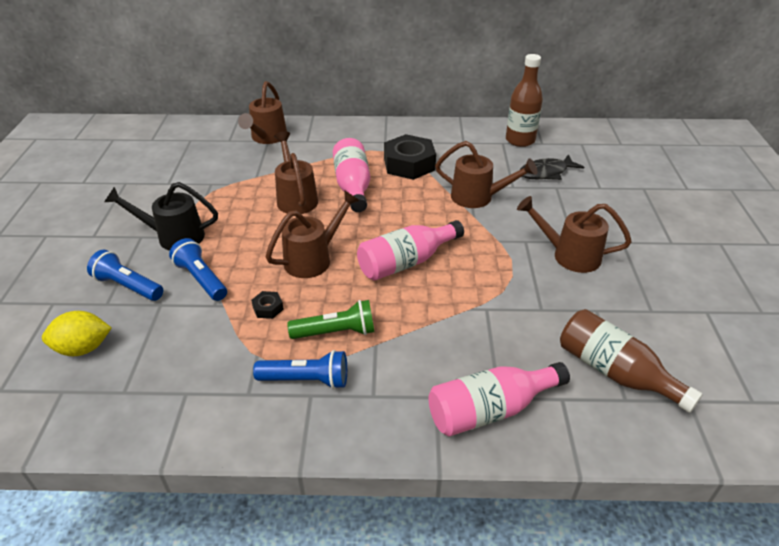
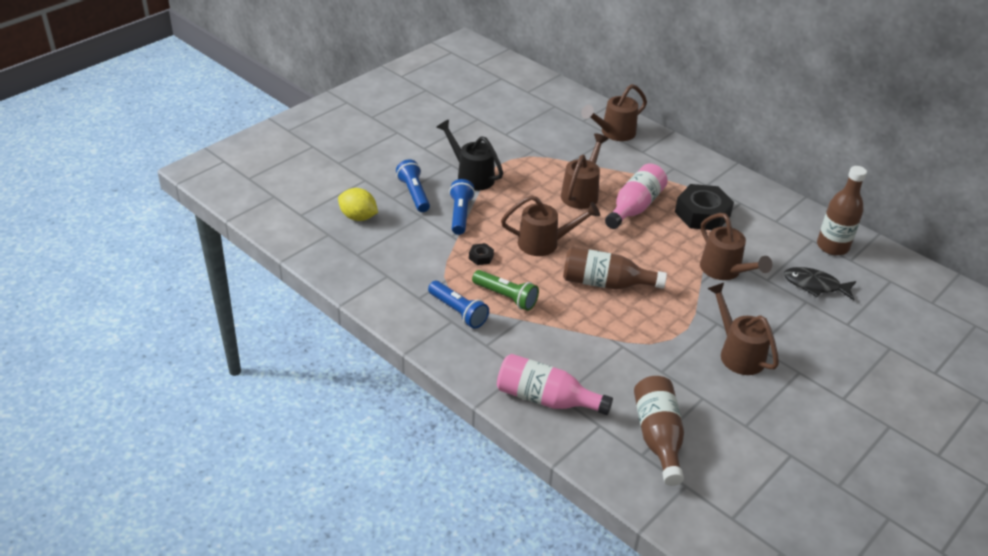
camera: 40 degrees right, 0 degrees up
(406, 262) = (605, 283): pink bottle -> brown bottle

